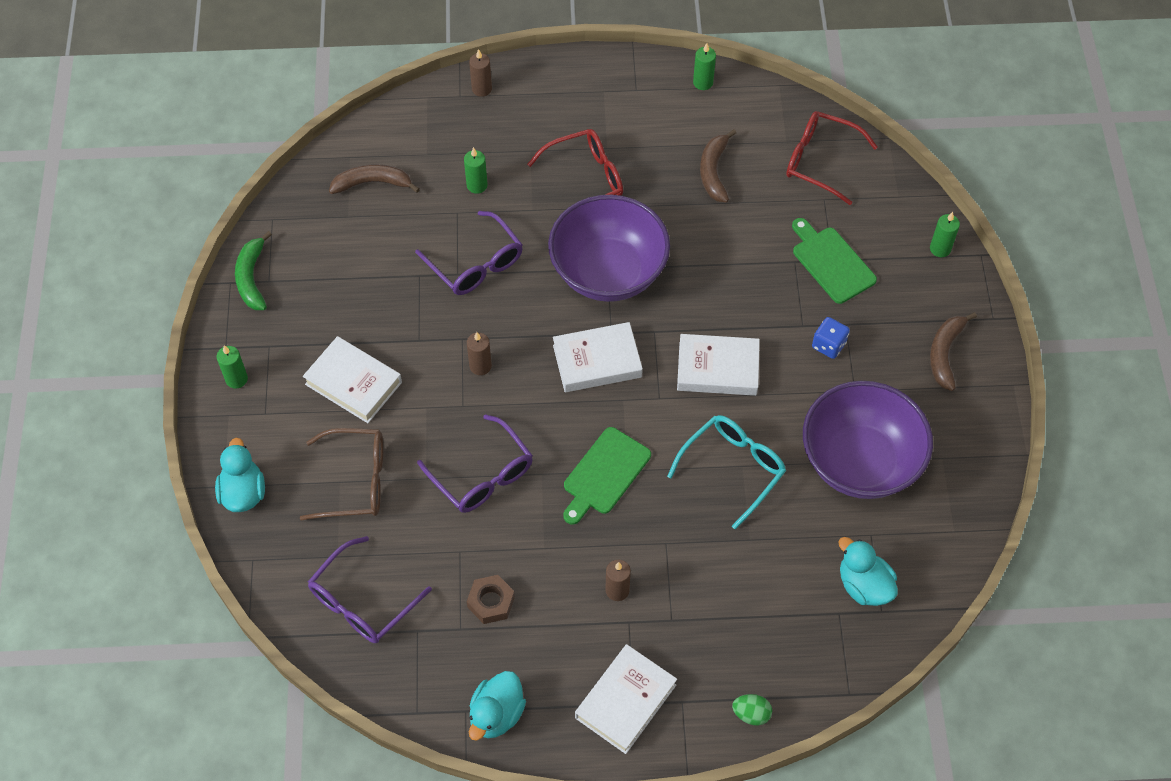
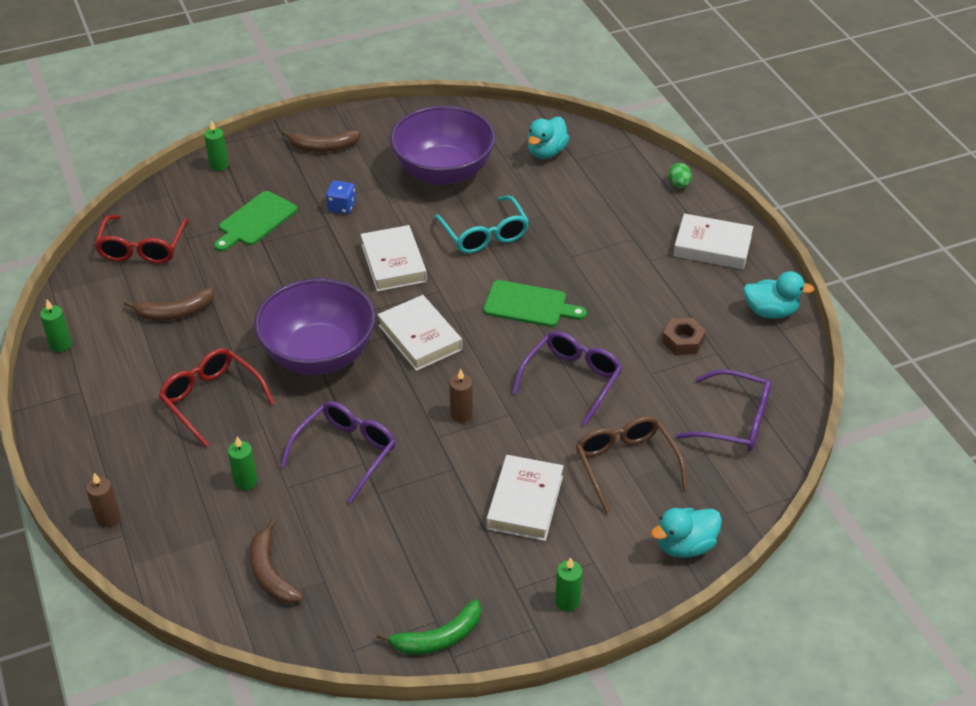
camera: 110 degrees left, 15 degrees down
(617, 590) = (627, 272): brown candle -> none
(733, 468) = (484, 234): turquoise glasses -> turquoise glasses turned 135 degrees counterclockwise

